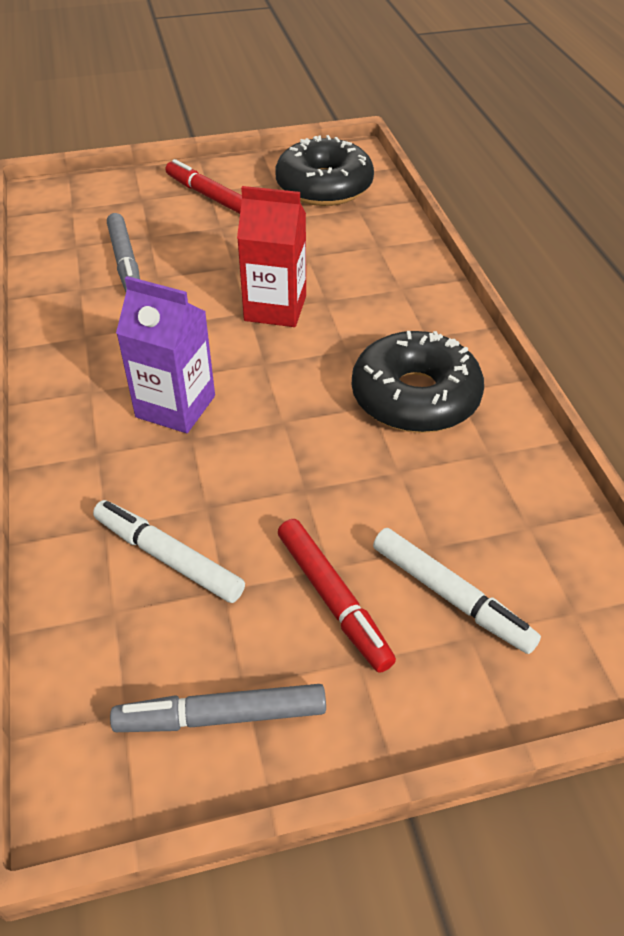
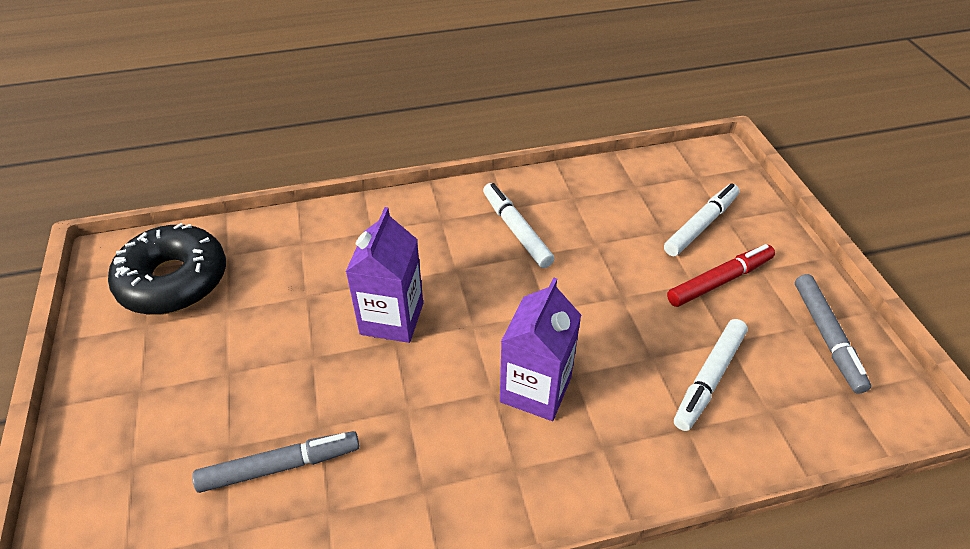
camera: 90 degrees left, 0 degrees up
(209, 196) = (153, 389): red marker -> none
(275, 308) = (392, 319): red carton -> purple carton
(415, 397) = (516, 230): black donut -> white marker

